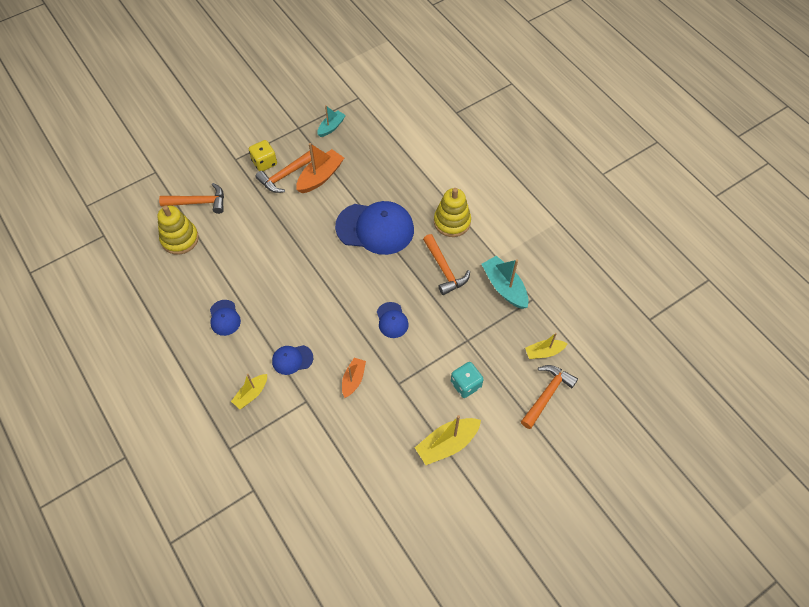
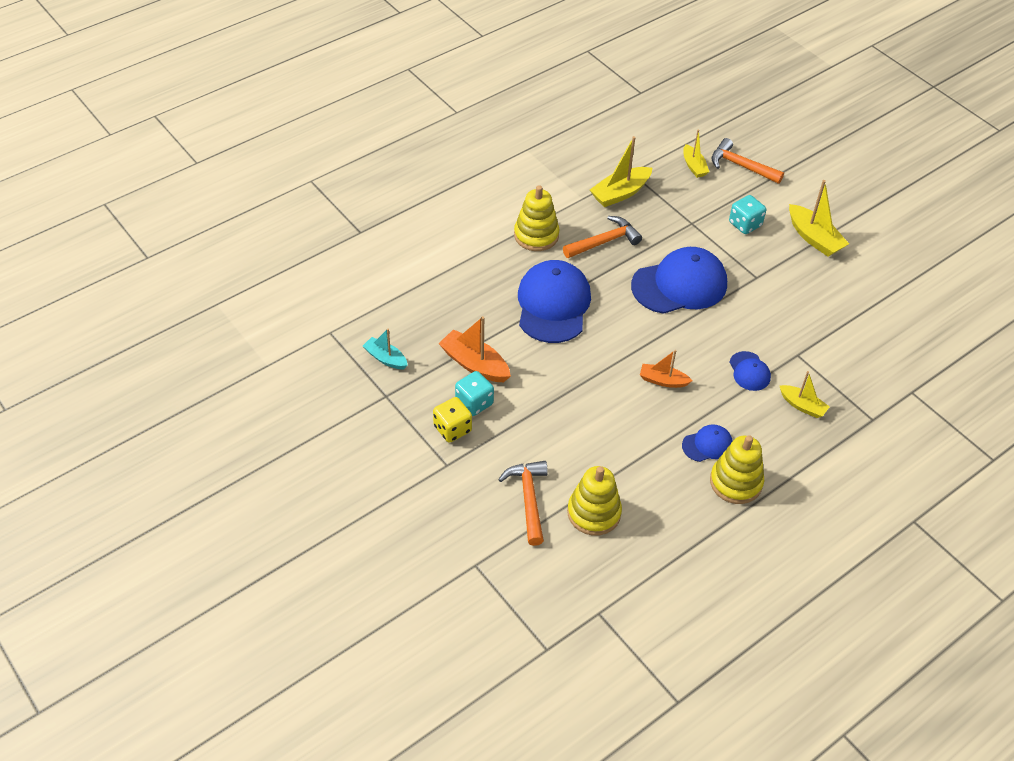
camera: 95 degrees left, 10 degrees down
(187, 332) = (735, 482): none -> yellow stacking toy
(285, 175) = (474, 403): orange hammer -> turquoise dice
(353, 379) = (761, 315): orange boat -> orange boat (663, 380)
(392, 320) = (679, 285): blue cap -> blue cap, size x2.09
(504, 287) = (620, 193): turquoise boat -> yellow boat

